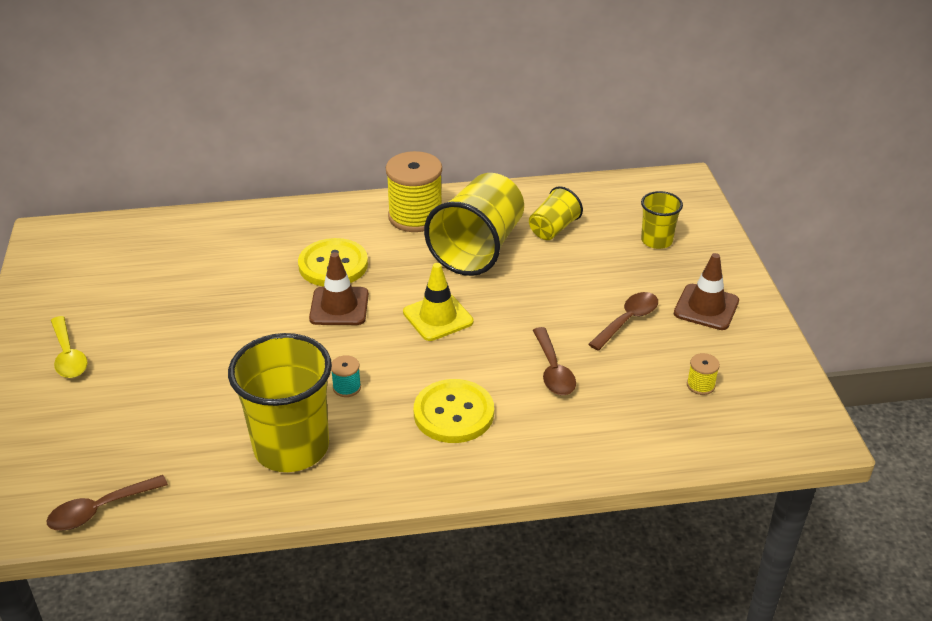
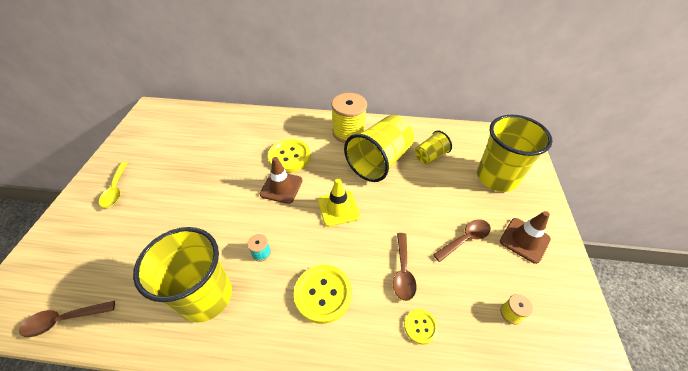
camera: 15 degrees right, 10 degrees up
(591, 420) = (420, 327): none -> yellow button
(656, 240) = (496, 177): yellow cup -> yellow cup, size x1.94

